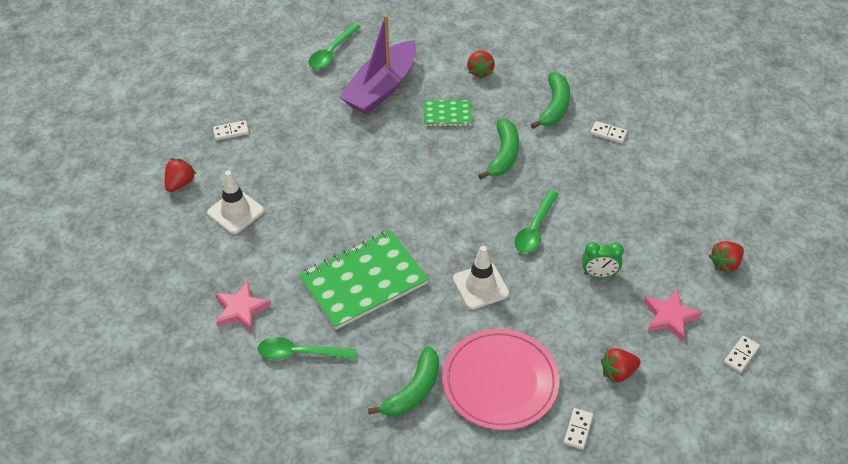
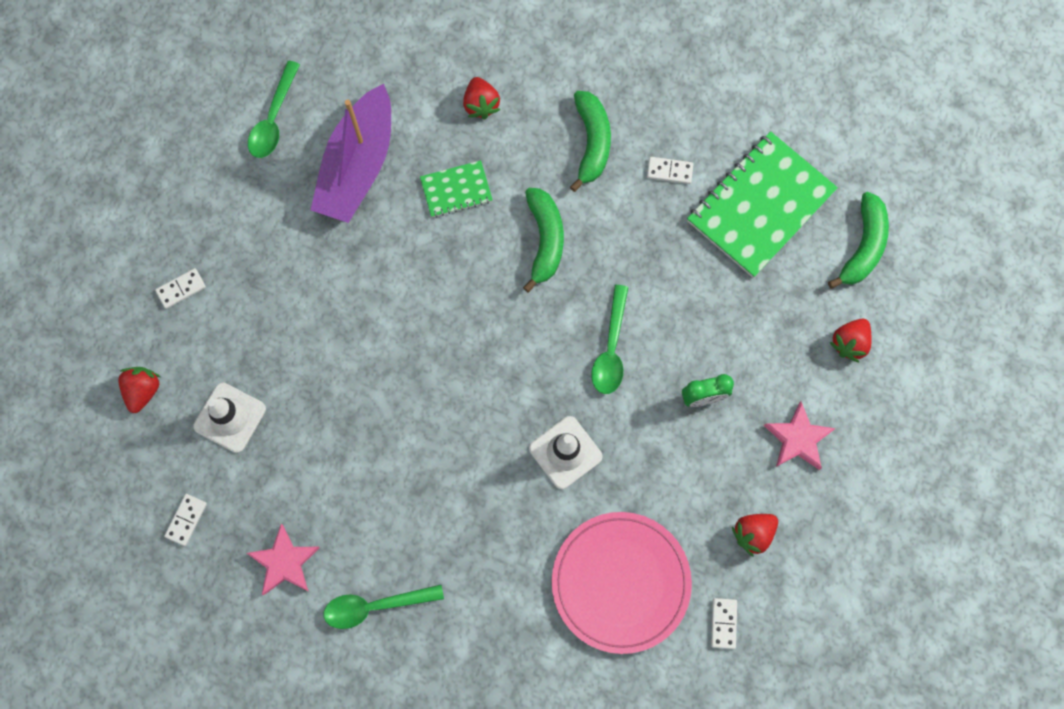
camera: 15 degrees left, 25 degrees up
(363, 281) = (422, 482): green notebook -> green notebook (760, 206)
(413, 391) = (523, 622): green banana -> green banana (863, 246)
(741, 355) = (888, 472): white domino -> white domino (186, 520)

